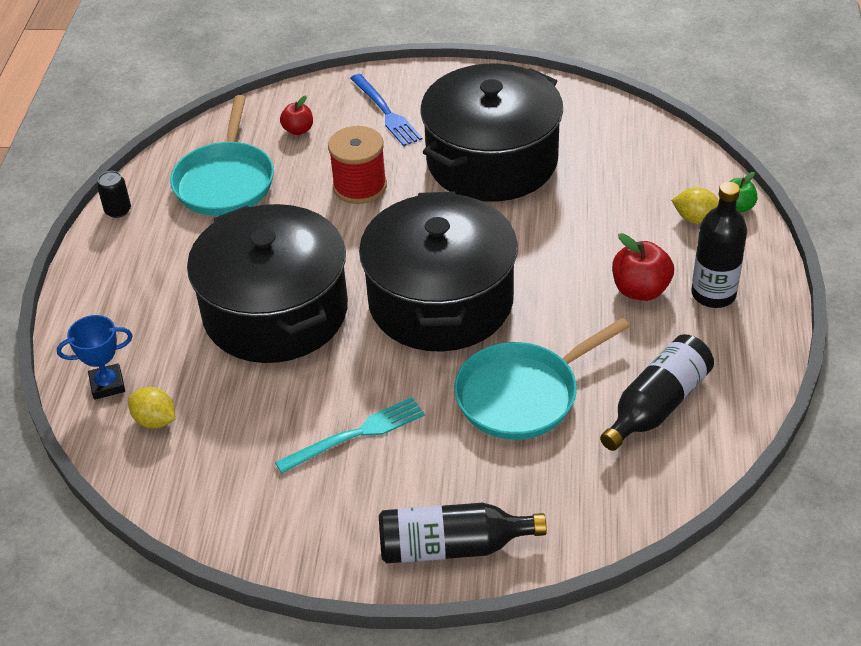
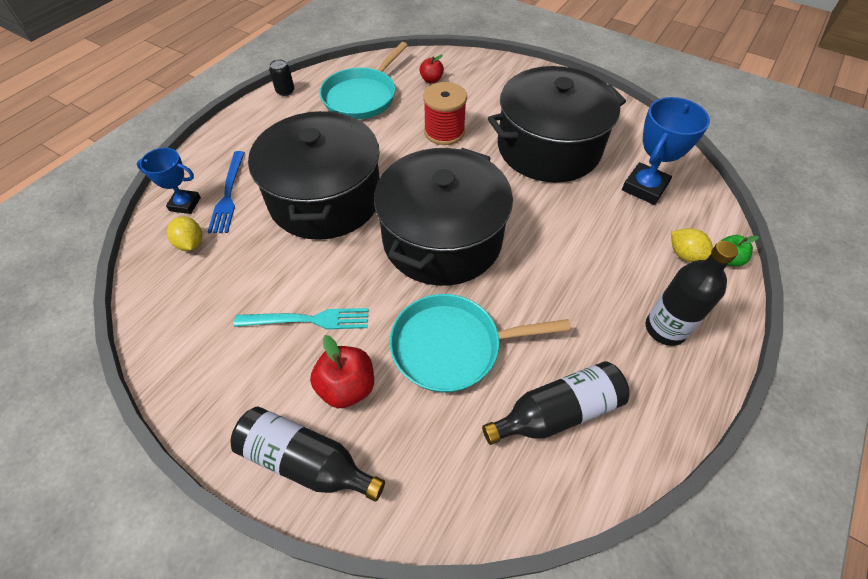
camera: 25 degrees right, 10 degrees up
(386, 112) = (496, 88): blue fork -> blue fork (228, 194)
(619, 166) = (644, 187): none -> blue trophy
(640, 290) = (603, 297): red apple -> red apple (347, 387)

